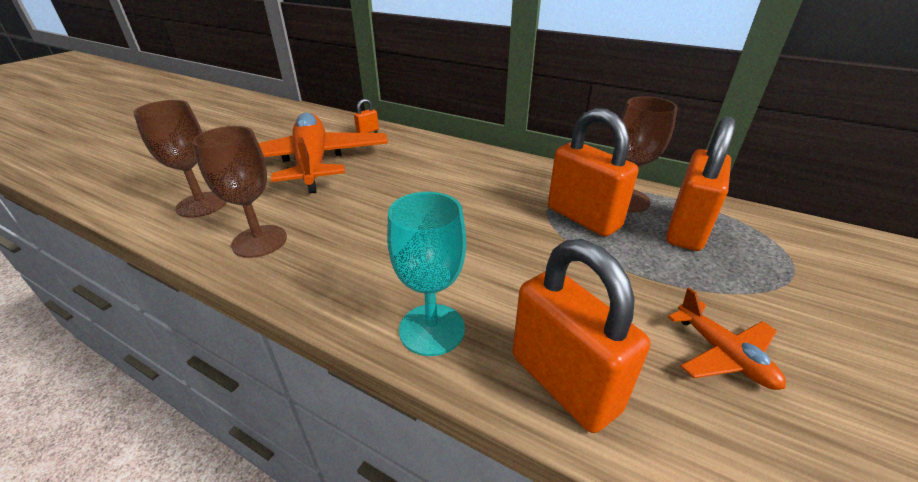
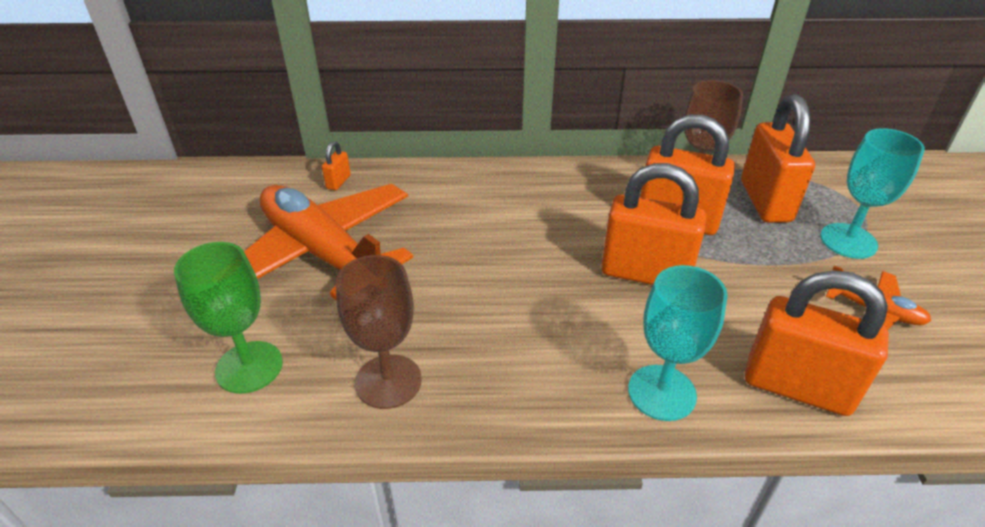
camera: 30 degrees left, 5 degrees up
(202, 204) = (249, 367): brown goblet -> green goblet
(514, 243) = (645, 273): none -> orange padlock
(751, 286) = (848, 241): none -> turquoise goblet

